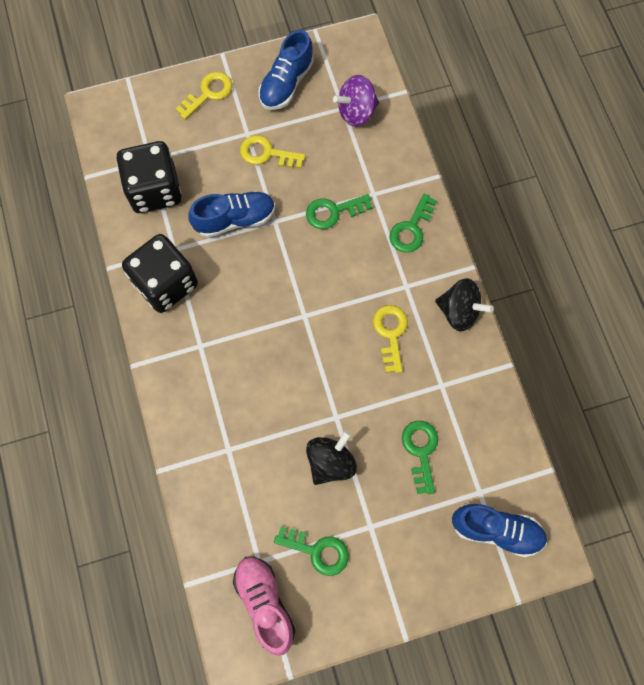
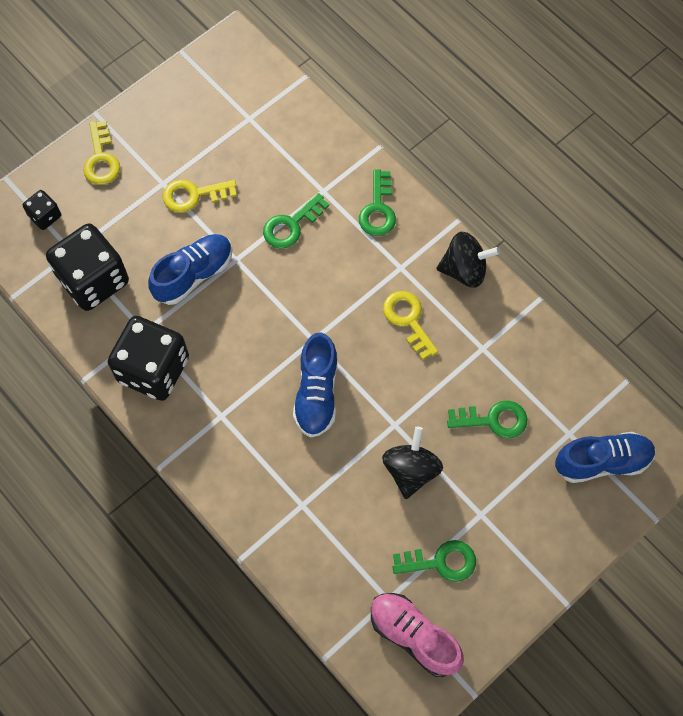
camera: 25 degrees left, 5 degrees down
(142, 122) = (45, 216): none -> black dice
(208, 93) = (101, 159): yellow key -> yellow key turned 150 degrees clockwise
(286, 83) = (178, 117): blue shoe -> blue shoe (317, 393)
(356, 112) = (265, 117): purple spinning top -> none
(420, 451) = (493, 420): green key -> green key turned 120 degrees clockwise

